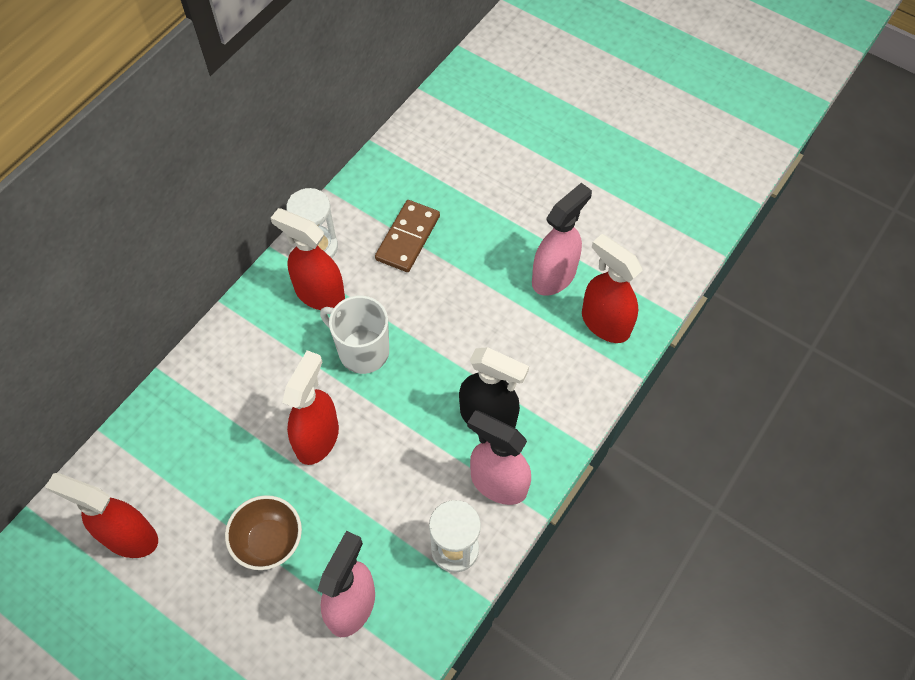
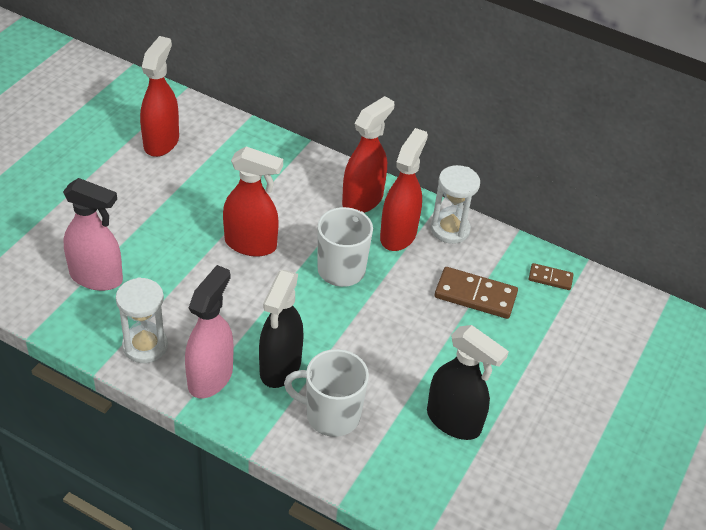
camera: 80 degrees right, 15 degrees down
(269, 542) = (155, 221): brown bowl -> none
(391, 174) = (550, 278): none -> brown domino
(546, 376) = (331, 415): none -> white mug
(554, 276) = (454, 421): pink spray bottle -> black spray bottle
(605, 323) = (402, 469): red spray bottle -> red spray bottle (363, 200)

